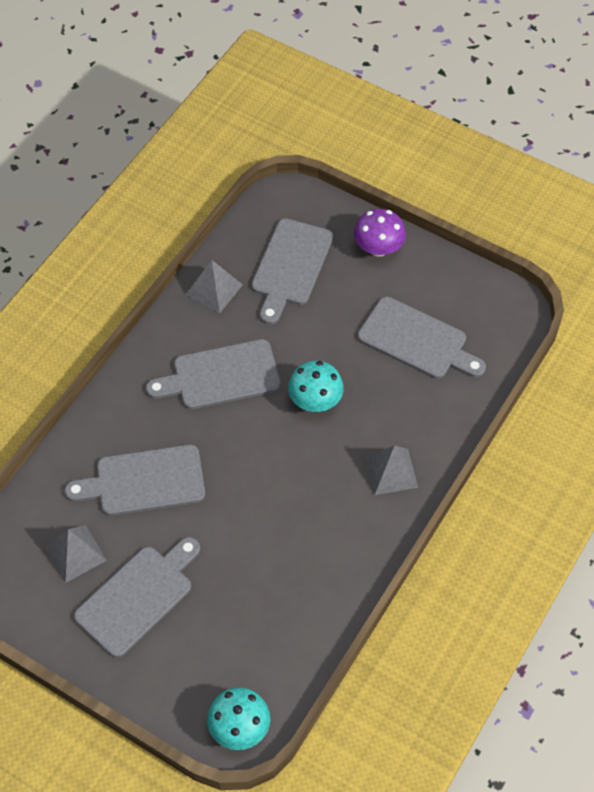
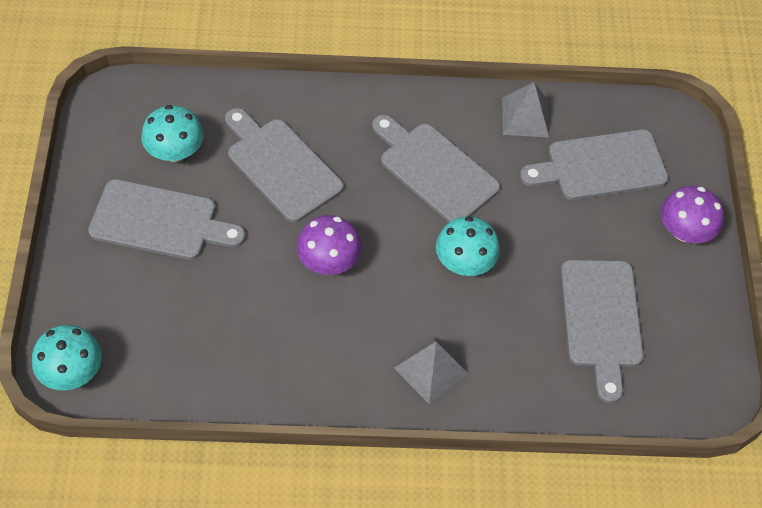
camera: 55 degrees right, 0 degrees up
(75, 553) = (175, 151): grey pyramid -> turquoise mushroom
(255, 492) = (328, 261): none -> purple mushroom

